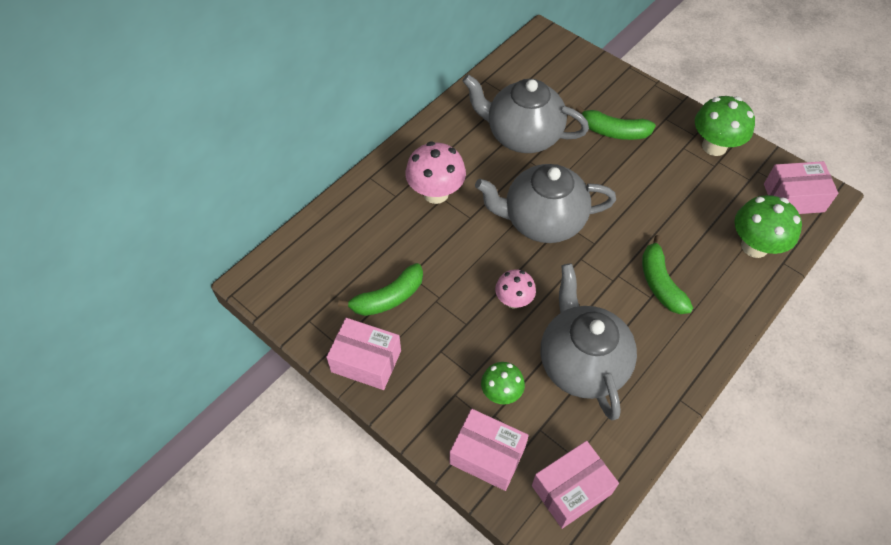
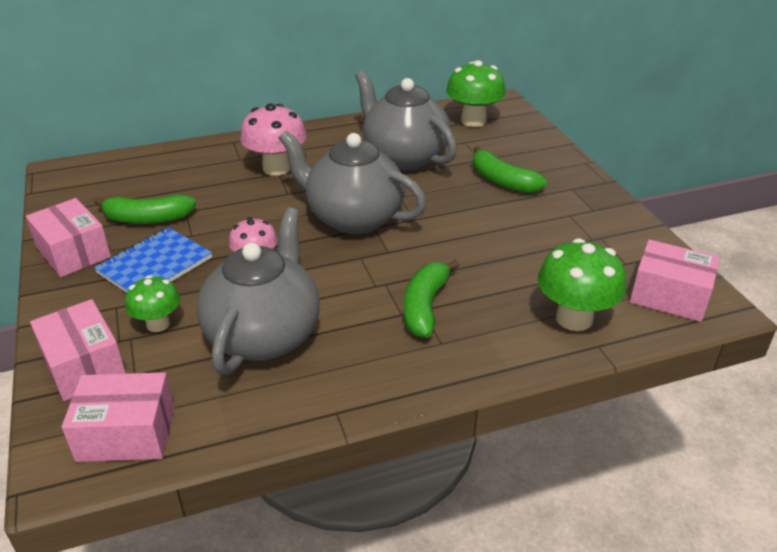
camera: 30 degrees right, 20 degrees down
(443, 341) = (155, 265): none -> blue notebook
(714, 146) = (607, 225): green mushroom -> green mushroom (473, 121)

